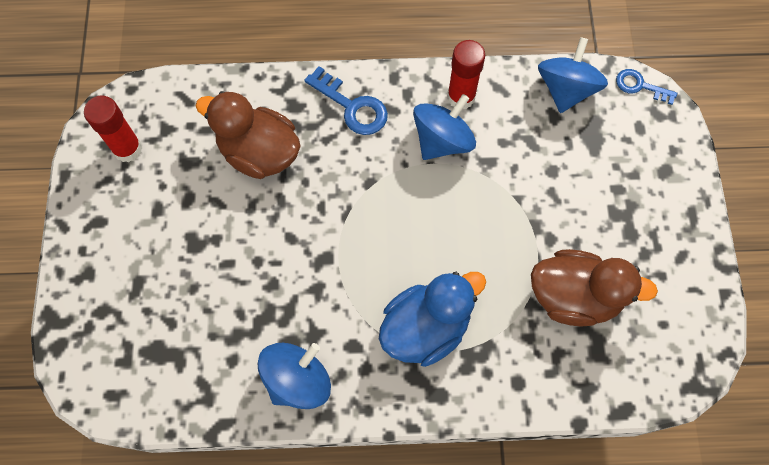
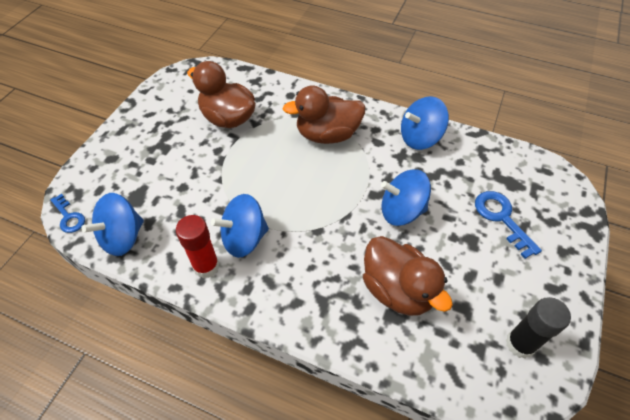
camera: 155 degrees left, 15 degrees down
(128, 149) = (520, 344): red glue stick -> black glue stick
(285, 248) = (401, 211): none -> blue spinning top
(352, 106) = (300, 297): blue key -> blue key (502, 218)
(426, 328) = (327, 135): blue duck -> brown duck

